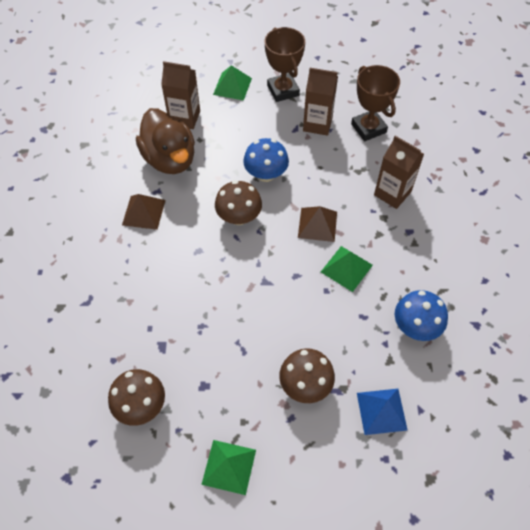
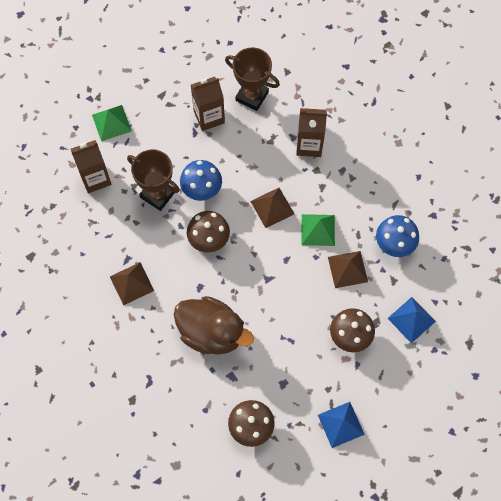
camera: 35 degrees left, 10 degrees up
(170, 159) = (114, 224): brown duck -> brown duck (211, 332)
(229, 467) = (341, 424): green pyramid -> blue pyramid
(283, 90) = (157, 101): brown trophy -> brown trophy (157, 194)
(349, 321) = (347, 269): none -> brown pyramid

